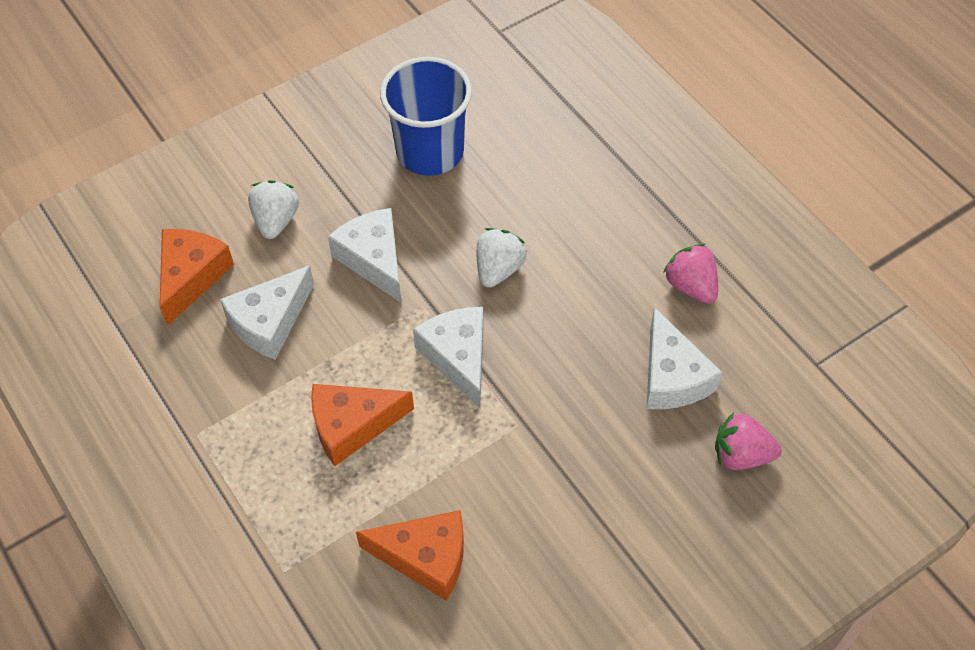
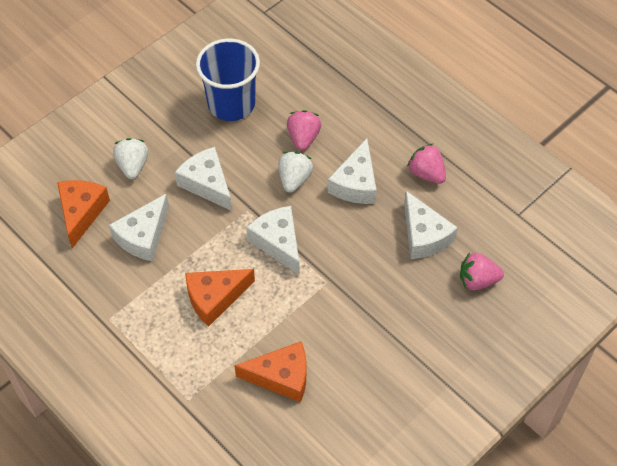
camera: 10 degrees left, 0 degrees up
(522, 212) = (303, 138): none -> pink strawberry
(585, 287) = (355, 183): none -> white cheese

